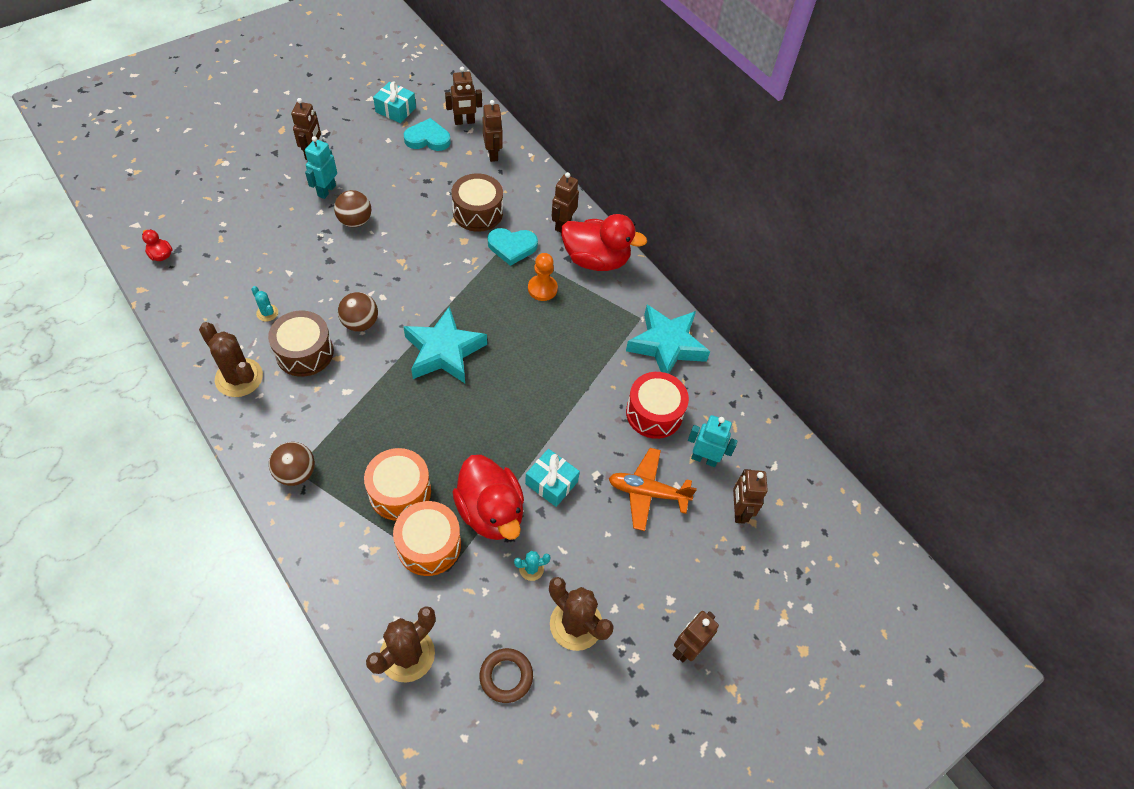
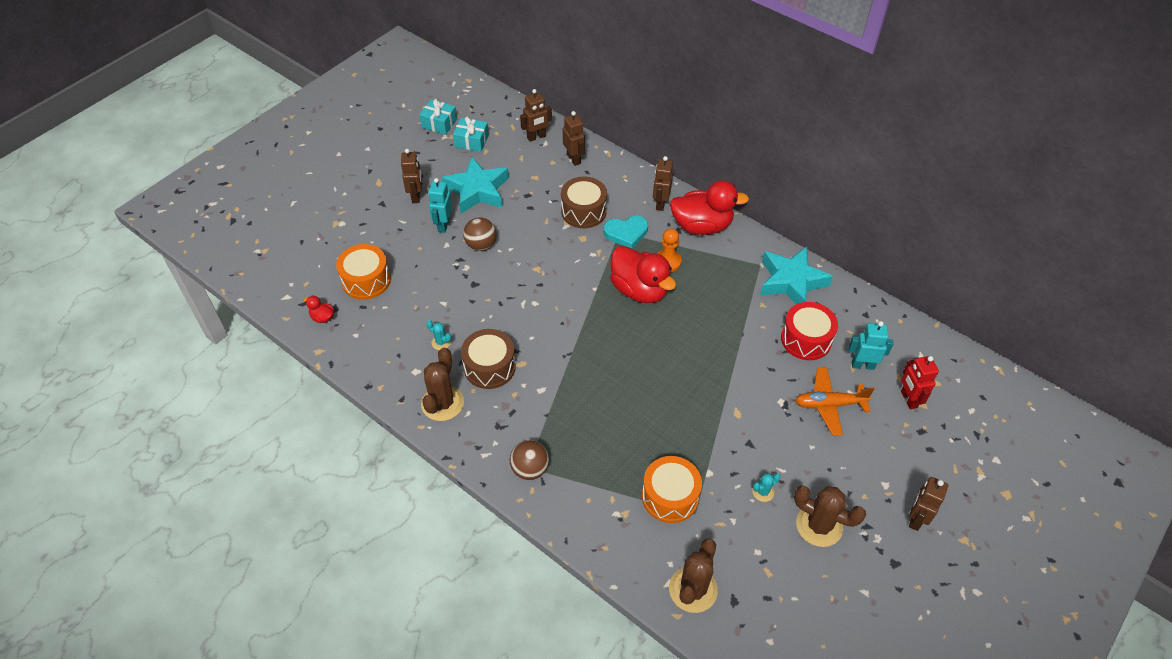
camera: 10 degrees left, 5 degrees down
(239, 378) = (442, 403): brown cactus -> brown cactus turned 75 degrees clockwise
(360, 323) = (526, 330): brown ball -> none
(400, 492) = (625, 460): orange drum -> orange drum (366, 280)
(428, 139) = (511, 159): turquoise heart -> none
(444, 351) = (609, 335): turquoise star -> turquoise star (477, 190)
(491, 512) = (708, 455): red duck -> red duck (639, 290)
(506, 676) = (781, 583): brown ring -> none
(551, 483) = (748, 418): turquoise gift -> turquoise gift (439, 123)
(738, 511) = (908, 399): brown robot -> red robot

